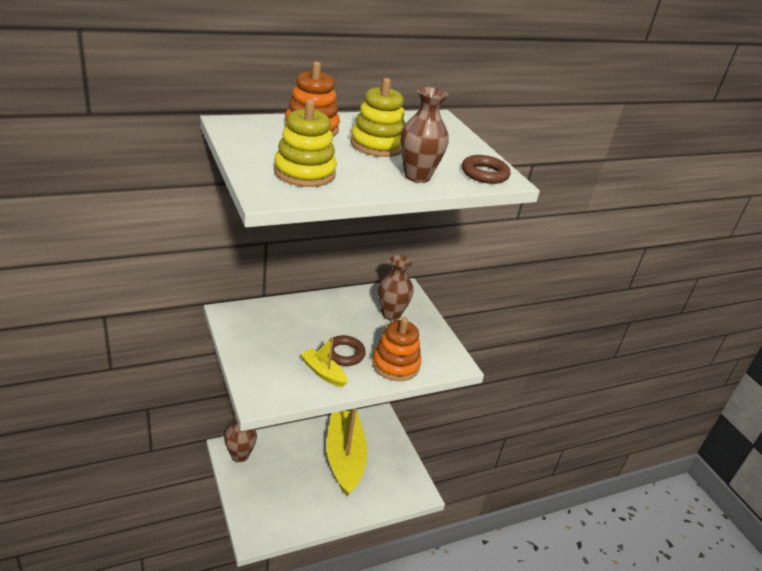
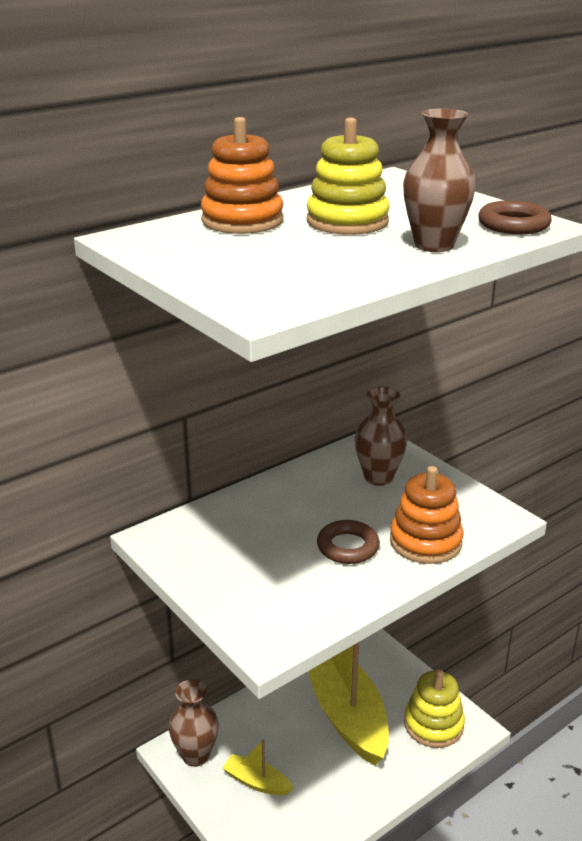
camera: 10 degrees left, 5 degrees down
(304, 173) = (284, 273): yellow stacking toy -> yellow stacking toy (433, 724)
(323, 372) = (334, 580): yellow boat -> yellow boat (257, 782)

